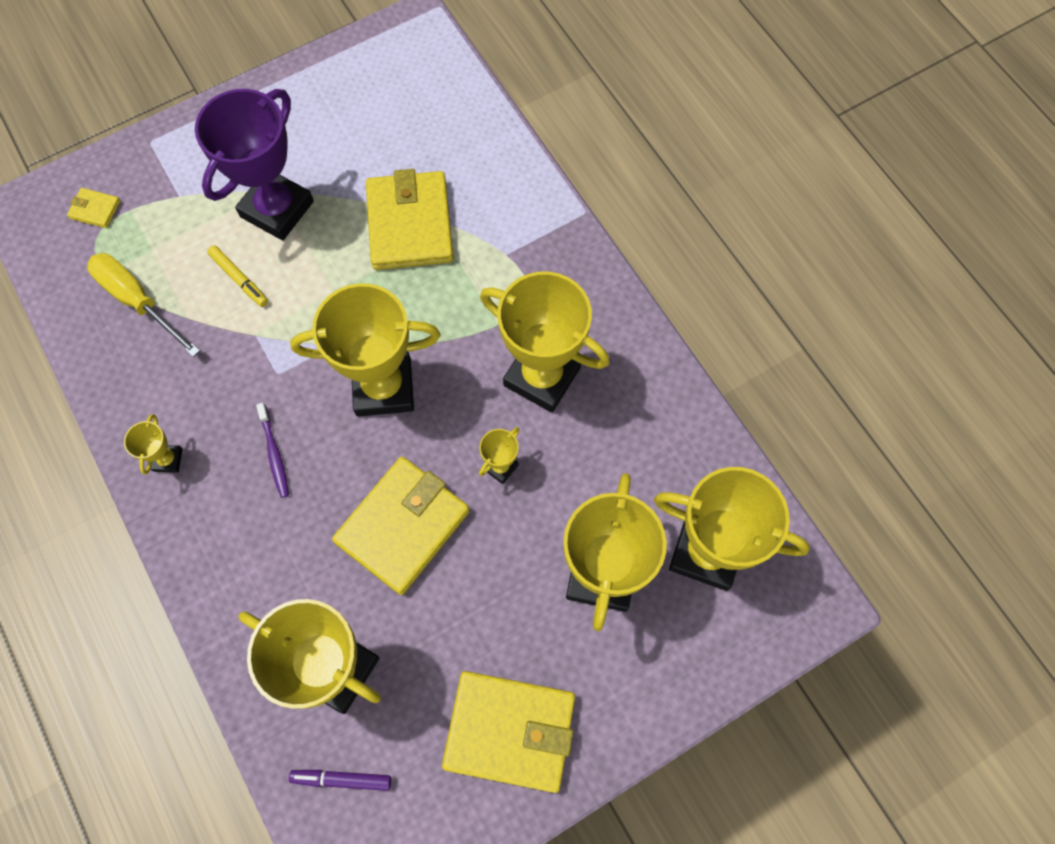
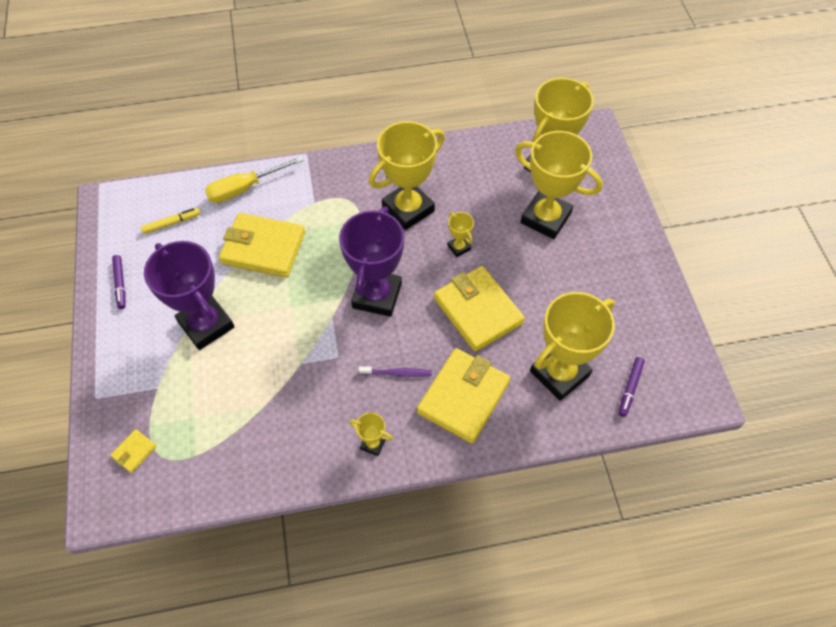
camera: 70 degrees left, 10 degrees down
(138, 301) = (233, 437): yellow screwdriver -> yellow screwdriver (245, 188)
(239, 279) = (250, 363): yellow marker -> yellow marker (172, 223)
(304, 96) = (120, 284): none -> purple marker
(383, 387) = (377, 295): yellow trophy -> purple trophy
(510, 731) = (624, 290): yellow wallet -> yellow wallet (463, 397)

